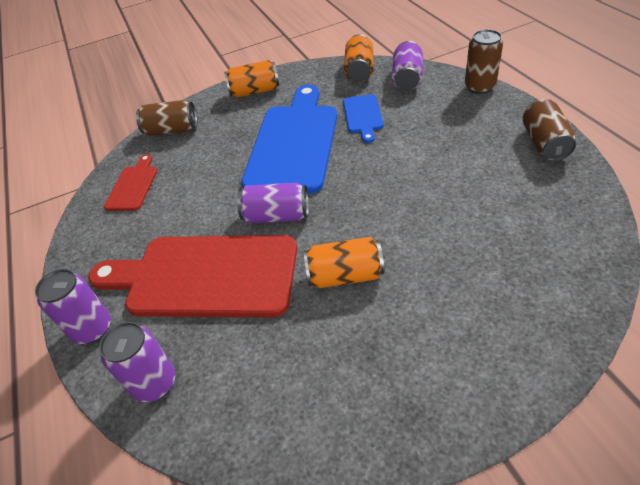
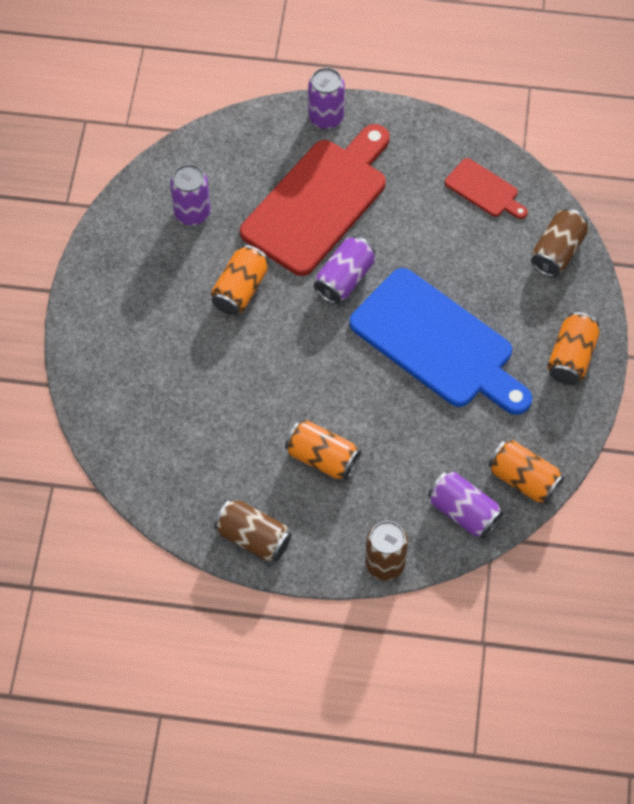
camera: 115 degrees right, 15 degrees up
(154, 383) = (247, 140): purple can -> purple can (192, 213)
(363, 116) = (430, 426): blue cutting board -> none
(443, 146) = (322, 458): none -> orange can

